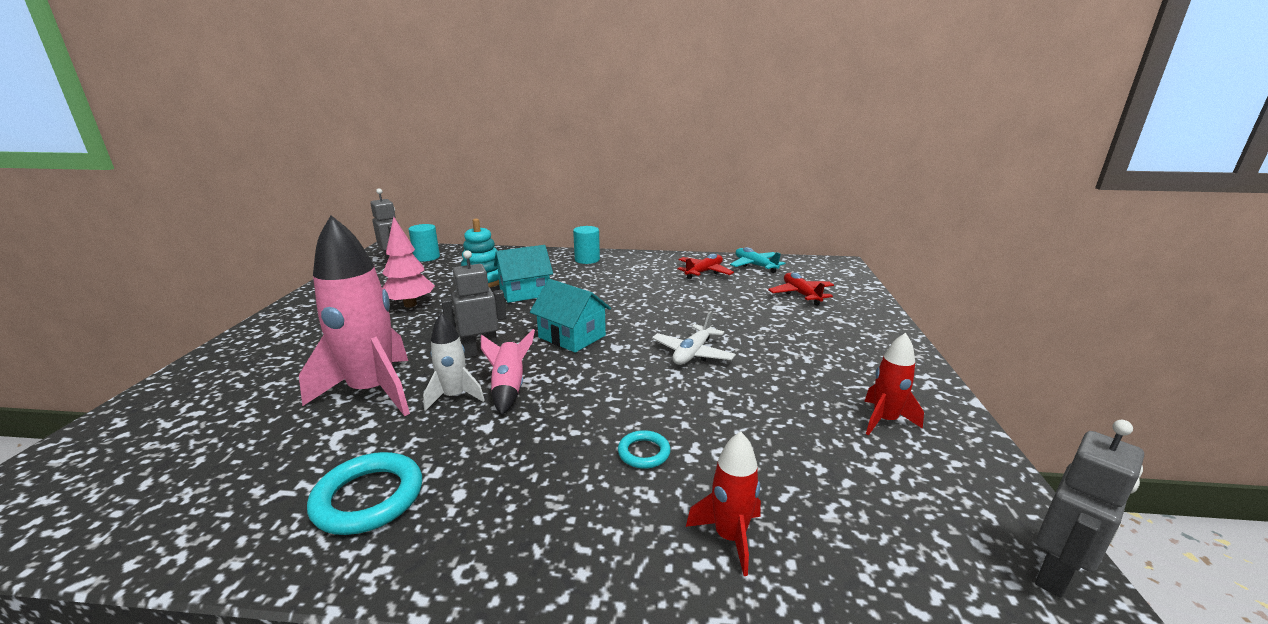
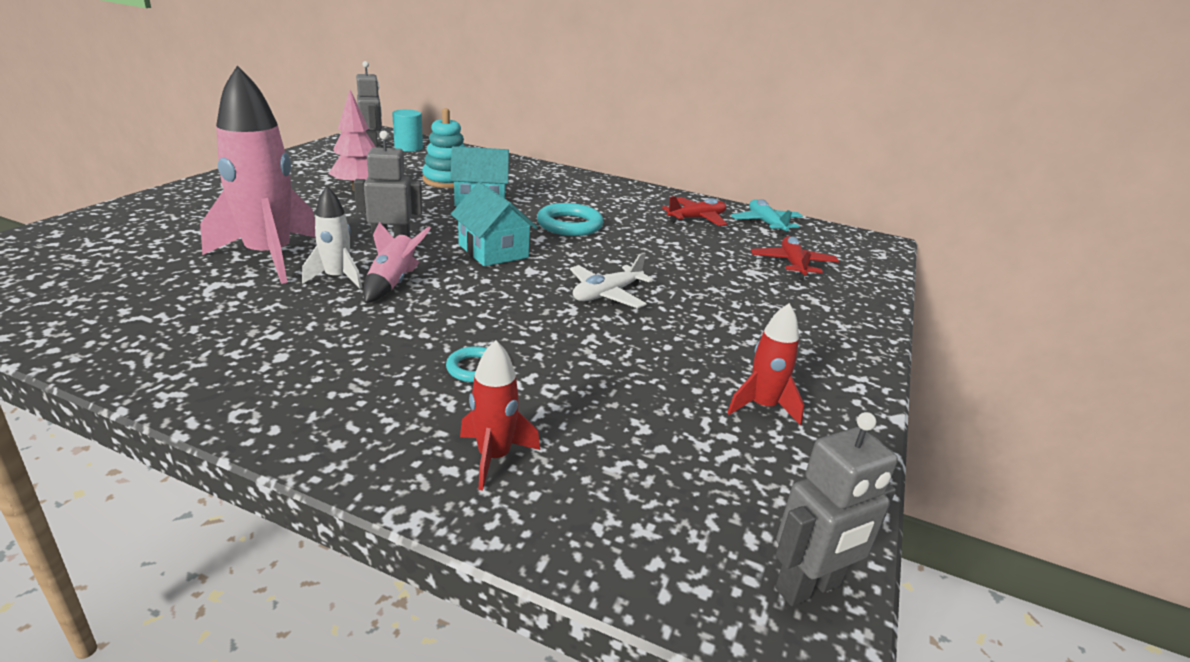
camera: 15 degrees right, 5 degrees up
(368, 498) = (204, 339): turquoise ring -> turquoise ring (569, 225)
(587, 259) = (574, 181): turquoise cylinder -> none

